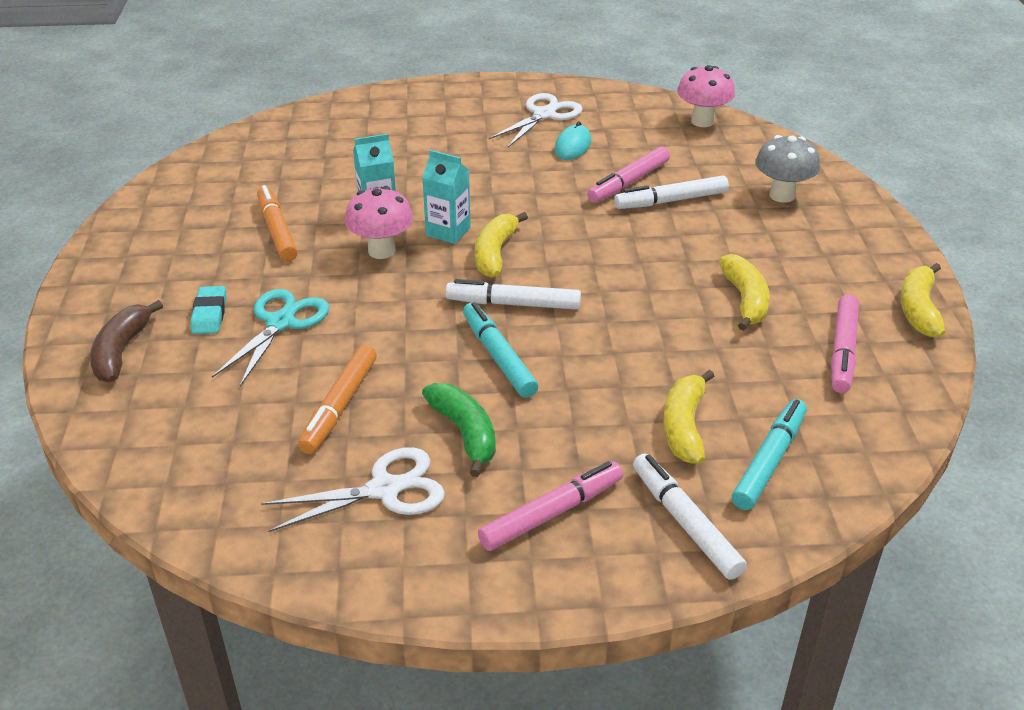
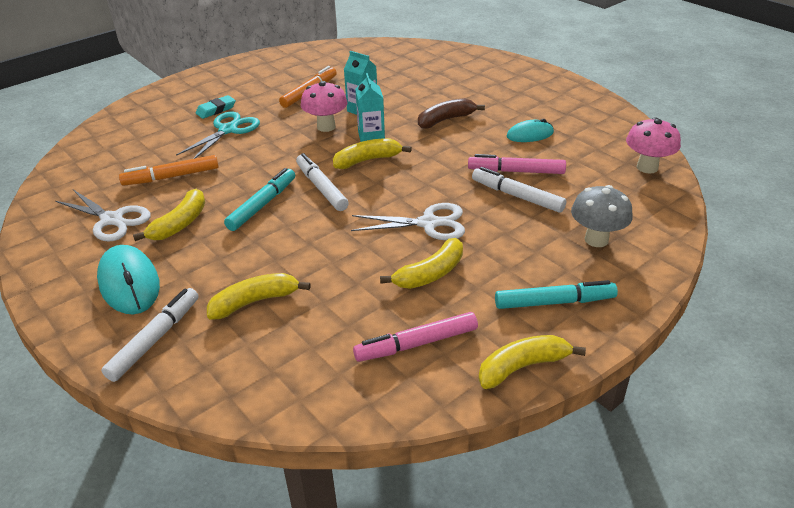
camera: 55 degrees right, 0 degrees up
(121, 351) = (165, 104): brown banana -> brown banana (445, 120)
(281, 322) = (228, 130): turquoise scissors -> turquoise scissors turned 45 degrees counterclockwise
(465, 433) = (180, 224): green banana -> yellow banana
(544, 115) = (553, 110): white scissors -> white scissors (429, 223)
(552, 513) = (129, 283): pink marker -> turquoise mouse
(769, 461) = (248, 353): turquoise marker -> turquoise marker (554, 302)

